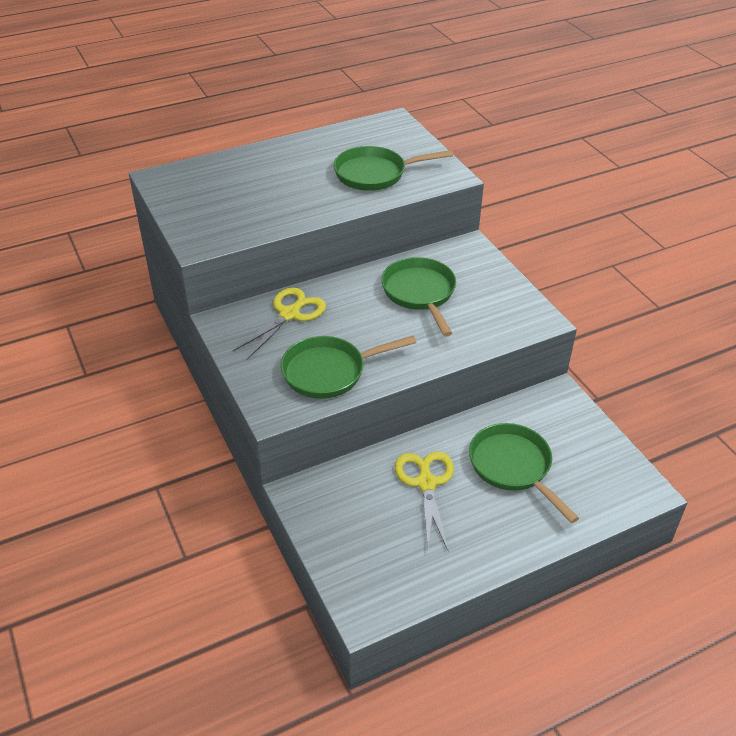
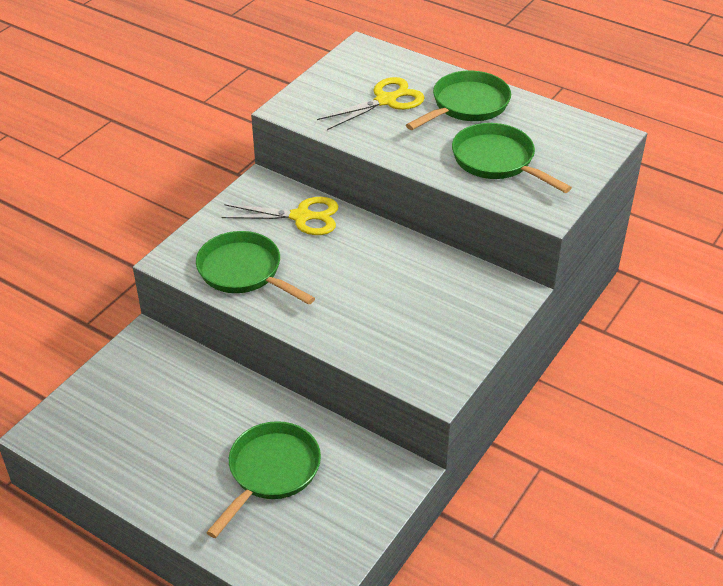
camera: 60 degrees right, 0 degrees up
(420, 293) = (404, 286): green pan -> green pan (467, 105)
(426, 483) = (208, 416): yellow scissors -> yellow scissors (386, 101)

